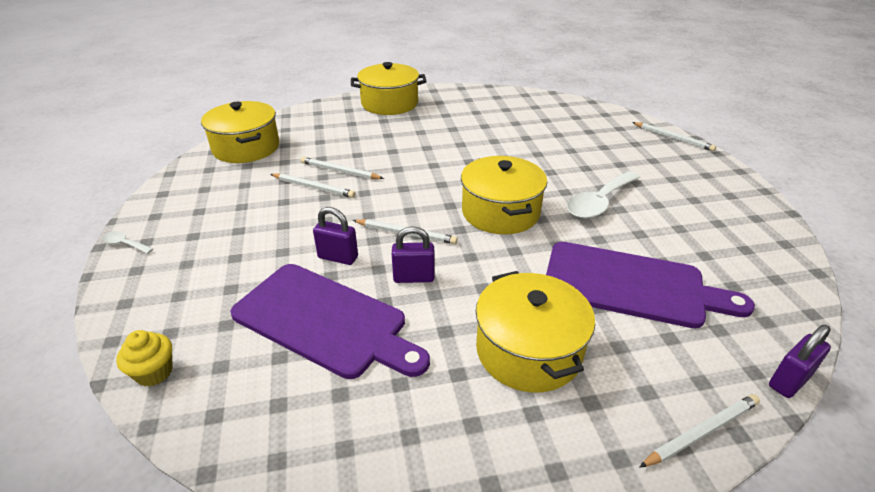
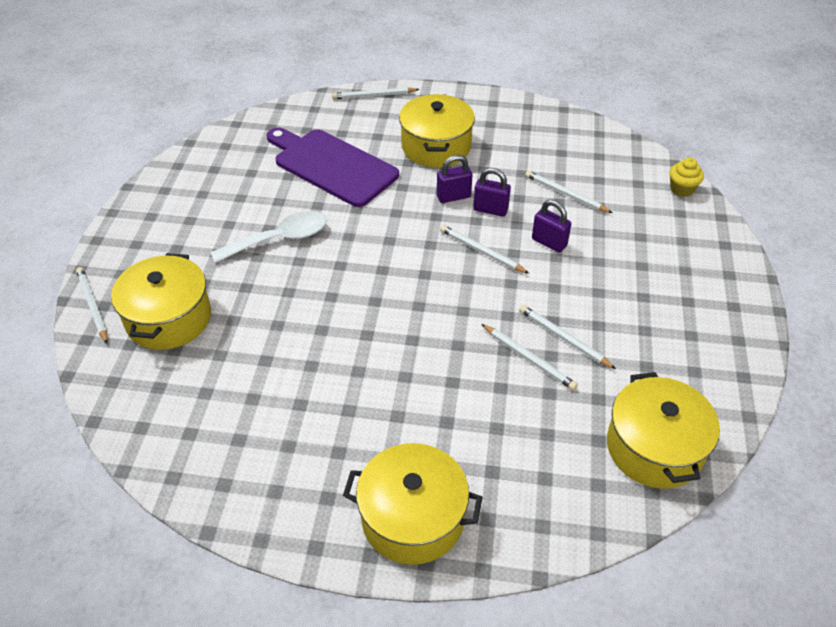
camera: 160 degrees left, 10 degrees up
(125, 244) = (753, 307): white spoon -> none
(325, 321) = (566, 194): purple cutting board -> white pencil
(500, 212) = (381, 252): yellow pot -> yellow pot (168, 318)
(789, 381) = (301, 101): purple padlock -> purple padlock (453, 196)

